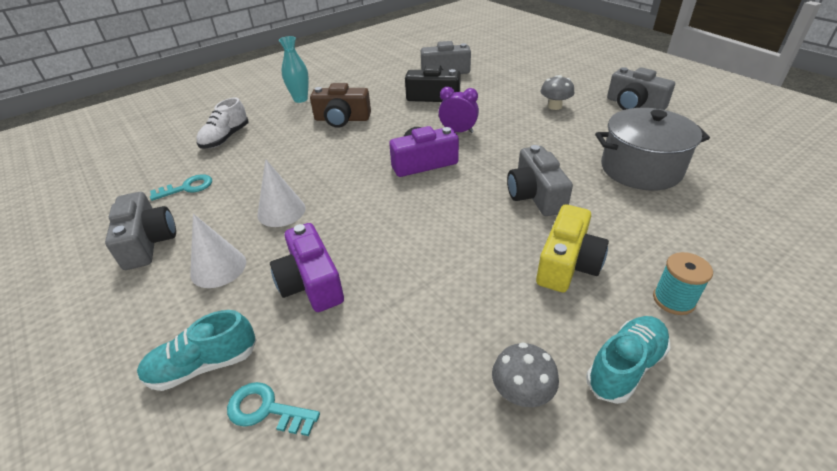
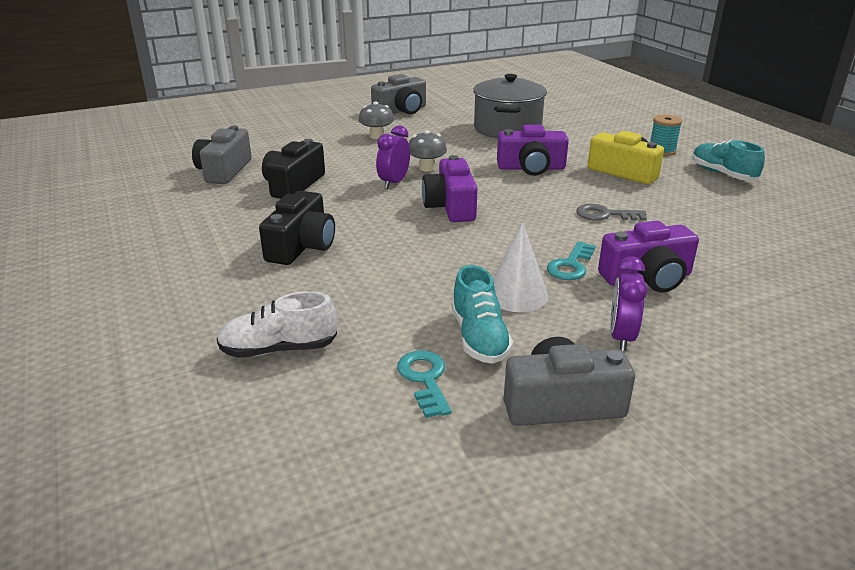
camera: 80 degrees left, 10 degrees down
(203, 365) = (767, 337): turquoise shoe -> turquoise shoe (479, 338)
(218, 268) = (621, 337): white cone -> purple clock
(225, 138) = (279, 349): white shoe -> white shoe turned 135 degrees clockwise
(266, 410) = (803, 301): turquoise key -> turquoise key (571, 265)
(300, 99) = (196, 277): turquoise vase -> none
(342, 119) = (301, 246): brown camera -> black camera
(438, 252) = (605, 215): none -> grey key
(521, 392) = (753, 205): grey mushroom -> grey mushroom (427, 168)
(535, 195) = (531, 168): grey camera -> purple camera

